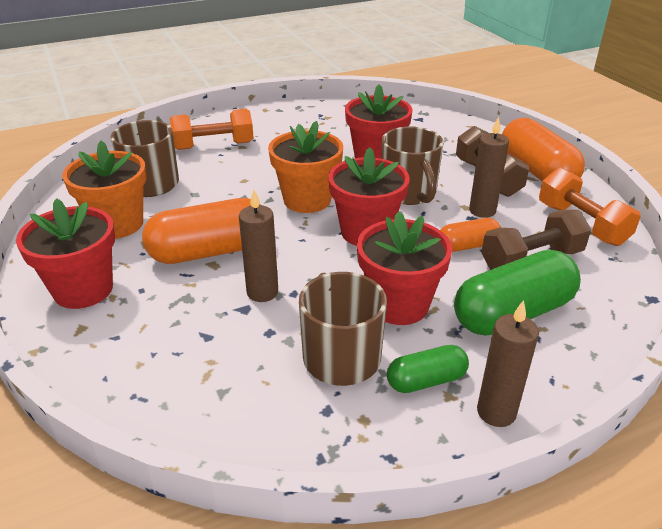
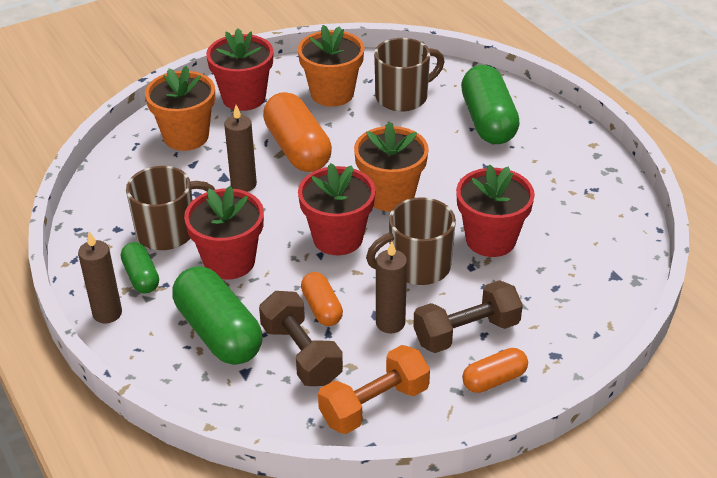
camera: 85 degrees right, 5 degrees up
(142, 342) = (186, 136): none -> orange flower pot
(214, 146) = (488, 121): orange dumbbell -> green capsule
(536, 171) = (494, 380): orange capsule -> orange capsule, size x0.54

